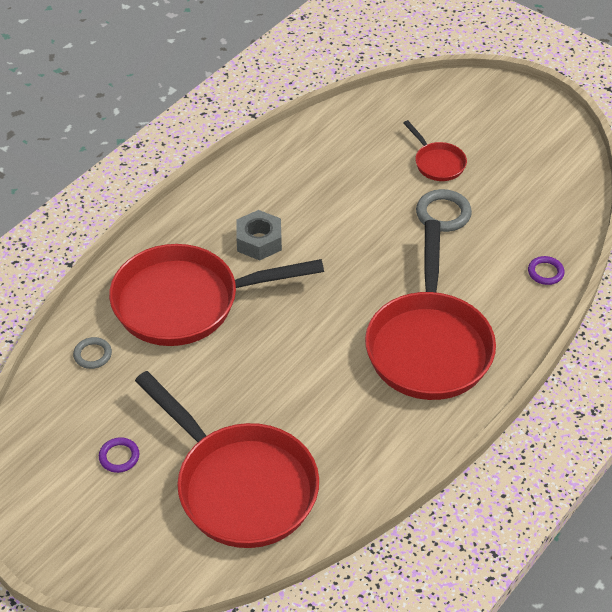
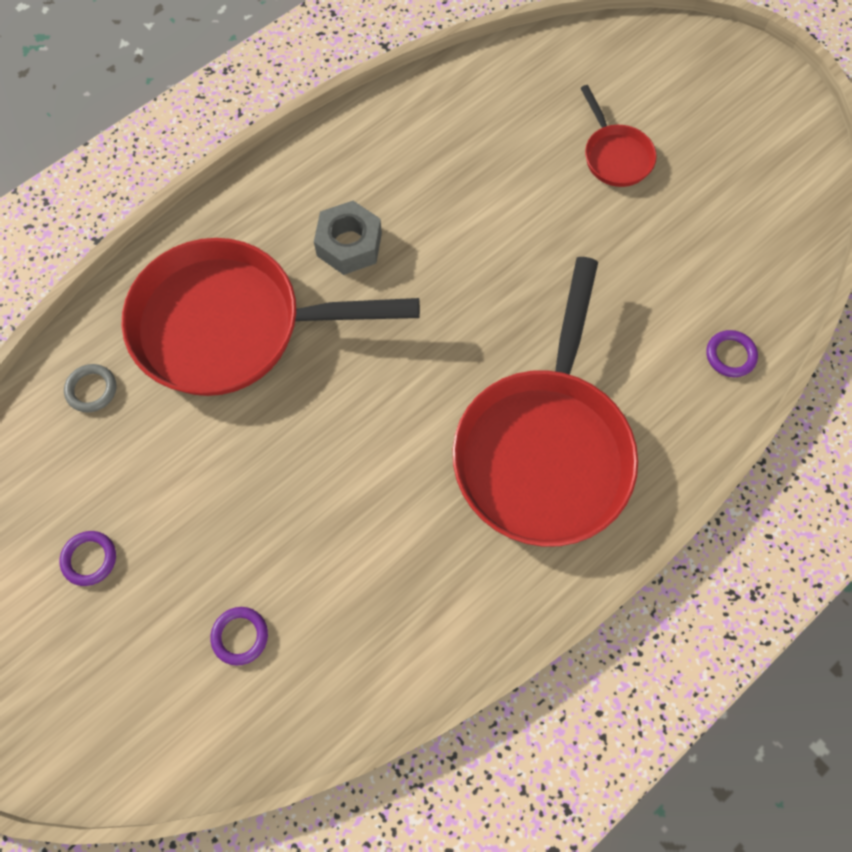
camera: 10 degrees right, 20 degrees up
(240, 486) = (240, 636): red pan -> purple ring
(443, 214) = (607, 238): grey ring -> none

